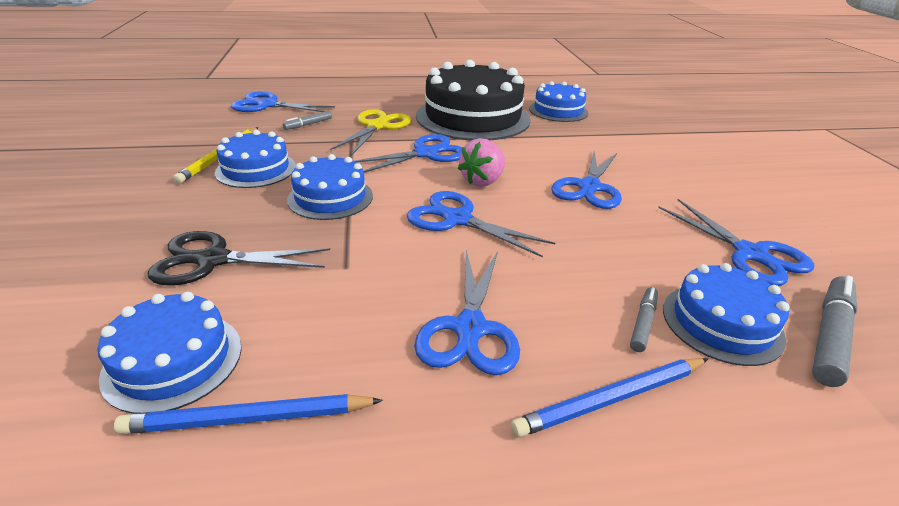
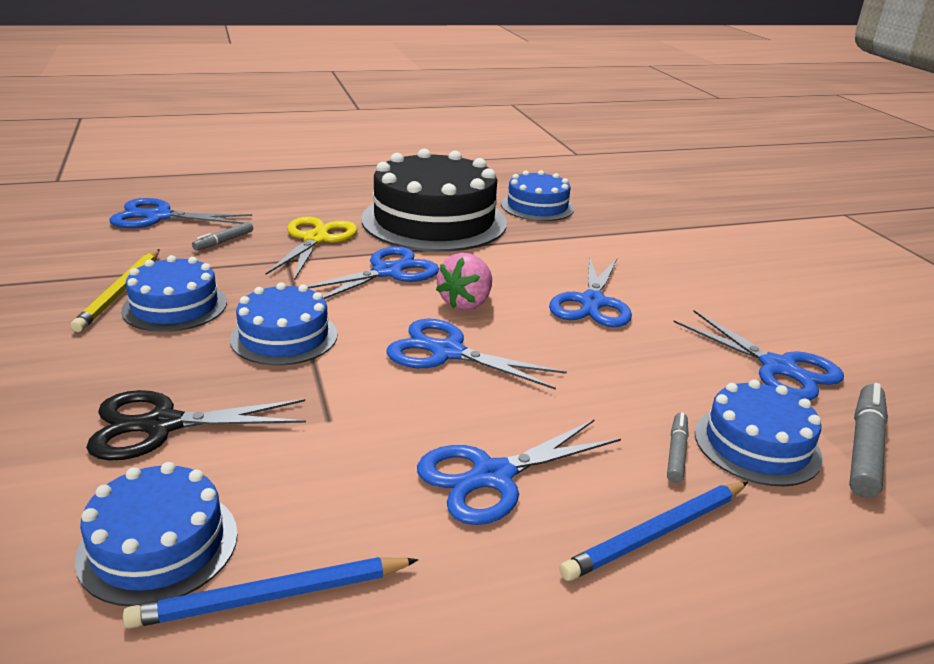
camera: 10 degrees left, 5 degrees down
(469, 329) = (492, 476): blue scissors -> blue scissors turned 60 degrees clockwise

